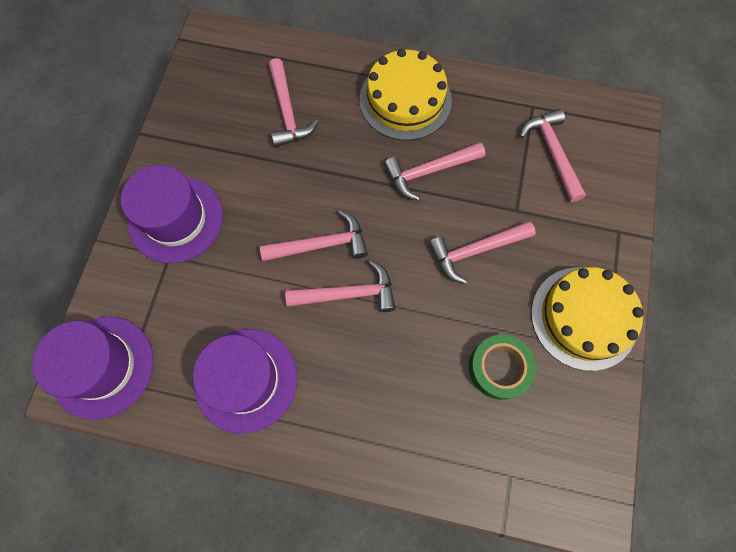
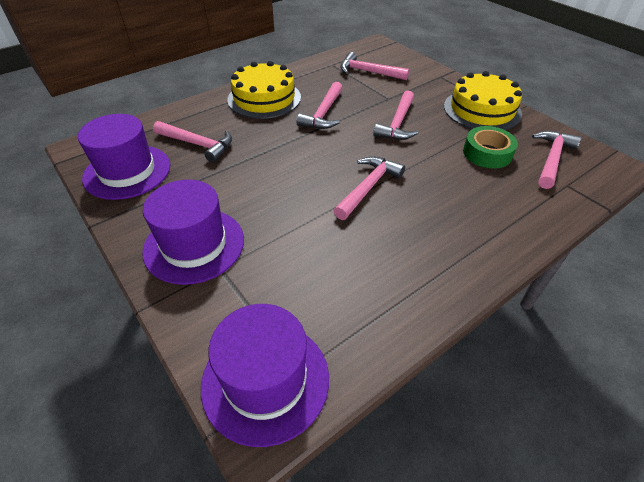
camera: 50 degrees left, 25 degrees down
(246, 379) = (381, 278): purple hat -> purple hat (127, 171)
(321, 245) = (316, 180): pink hammer -> pink hammer (551, 159)

